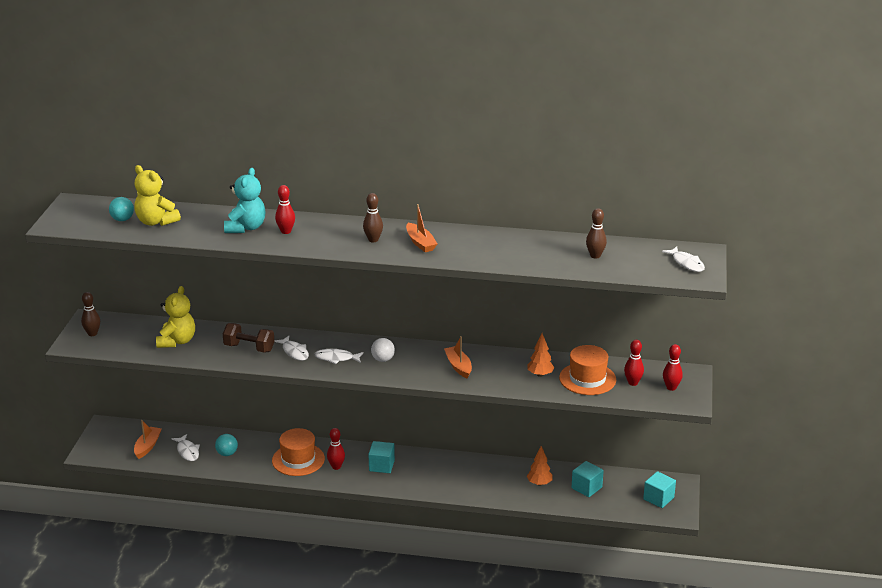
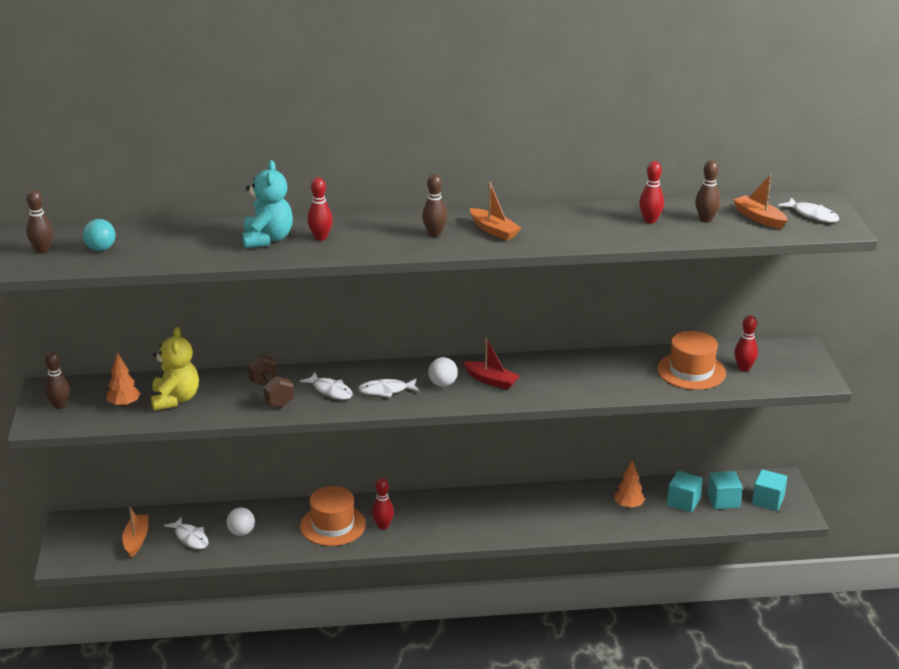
camera: 15 degrees left, 0 degrees up
(81, 215) = (42, 250): none -> brown bowling pin
(156, 222) = (147, 246): yellow teddy bear -> none
(227, 453) = (241, 532): turquoise ball -> white ball
(249, 348) = (271, 394): brown dumbbell -> brown dumbbell turned 60 degrees clockwise
(381, 466) = (436, 516): turquoise cube -> turquoise cube (723, 500)
(422, 362) = (491, 380): none -> red boat
(458, 366) = (536, 379): orange boat -> orange boat (759, 218)
(540, 374) = (635, 374): orange tree -> orange tree (124, 405)
(671, 387) = (789, 367): red bowling pin -> red bowling pin (650, 220)

